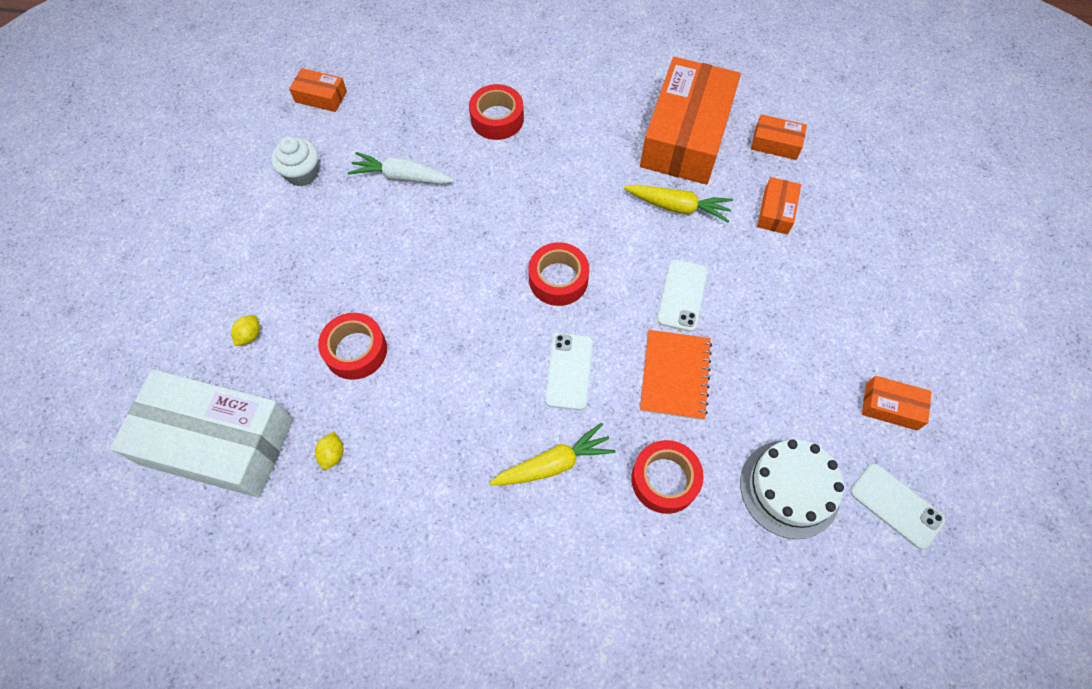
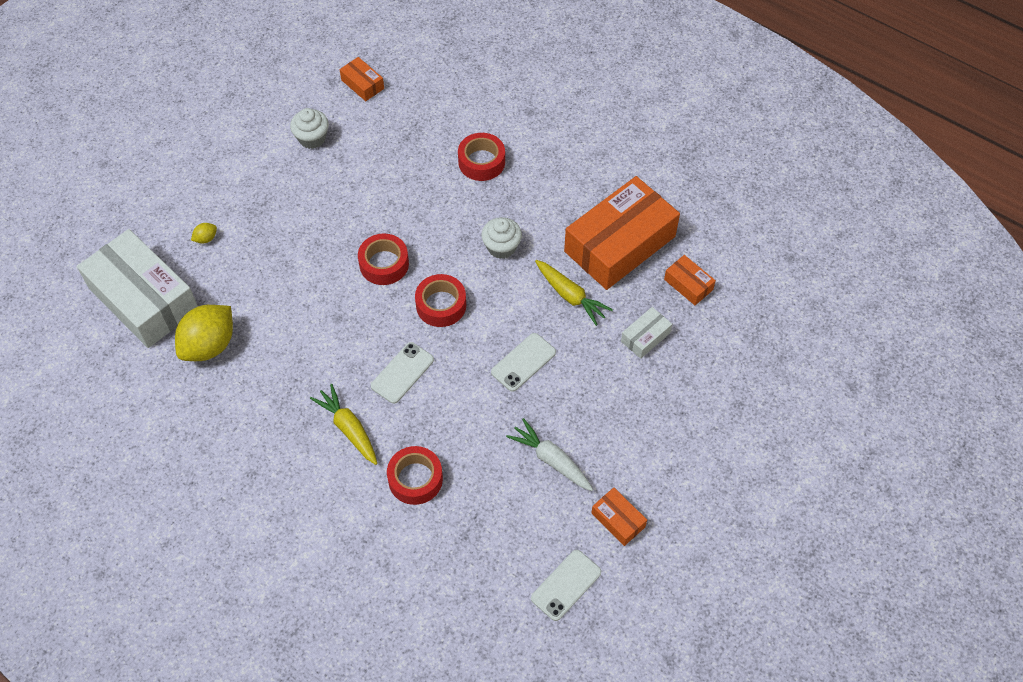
camera: 30 degrees right, 5 degrees down
(332, 454) = (209, 345): yellow lemon -> yellow lemon, size x2.44
(356, 350) = (268, 284): red tape -> red tape (384, 264)
(401, 177) = (380, 174): white carrot -> white carrot (551, 459)
(554, 463) = (348, 428): yellow carrot -> yellow carrot turned 135 degrees counterclockwise
(577, 192) = (501, 247): none -> white cupcake
(675, 375) = (475, 415): orange notebook -> none
(776, 211) = (645, 337): orange box -> white box
(789, 488) = (498, 532): white cake -> none
(896, 505) = (566, 585): white phone -> white phone turned 60 degrees clockwise

